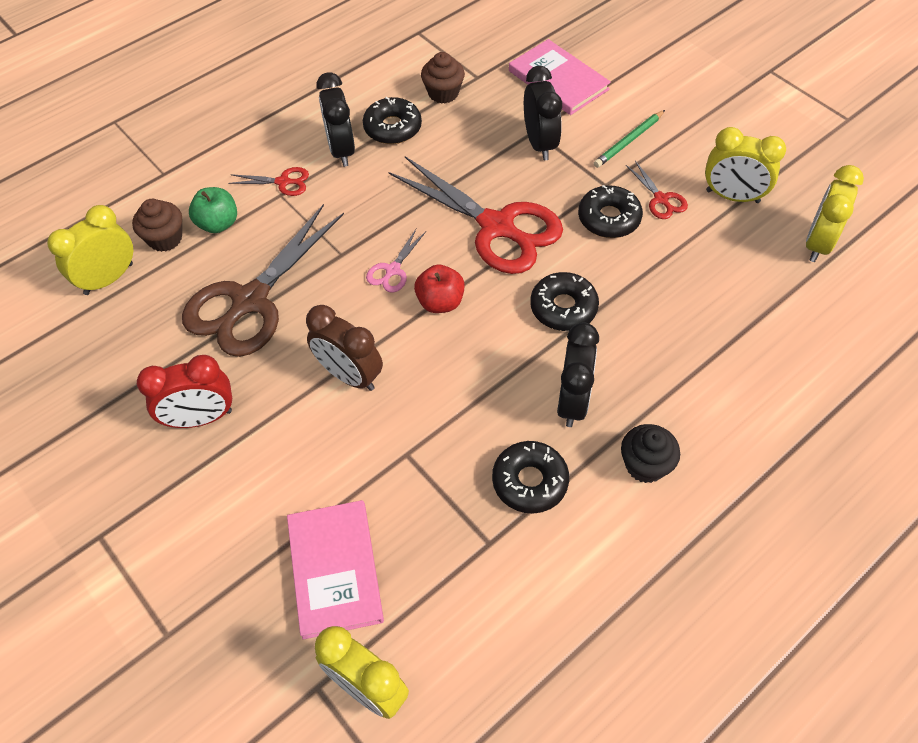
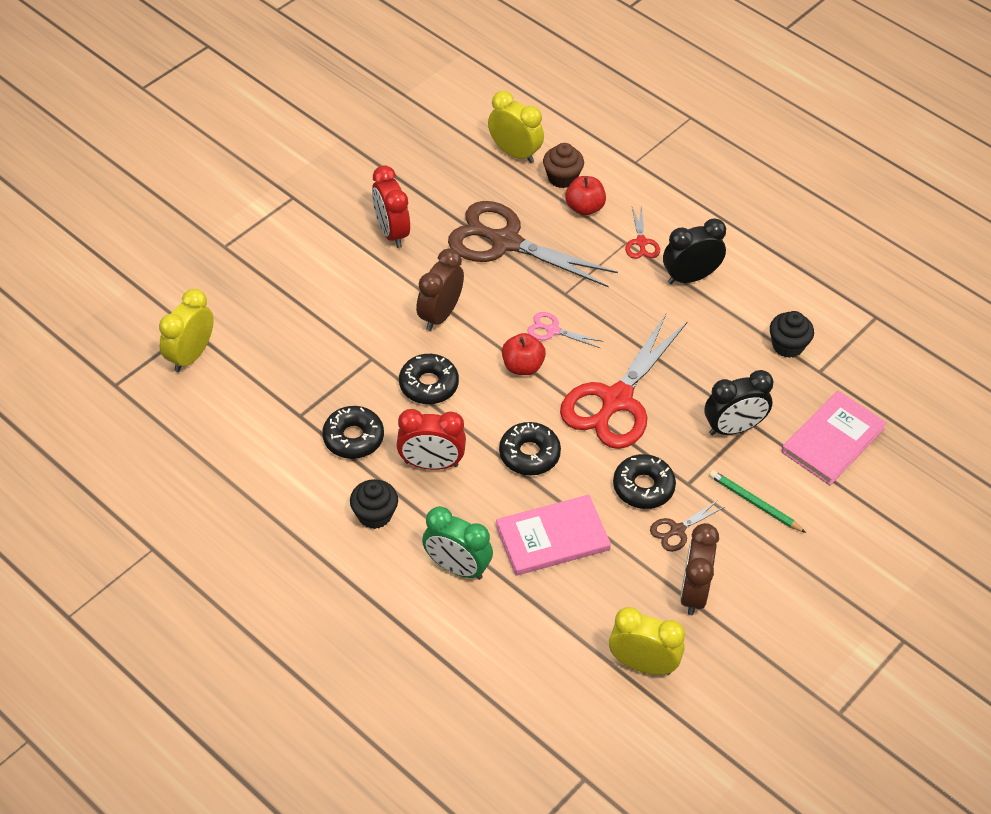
camera: 80 degrees right, 5 degrees down
(218, 224) = (584, 208): green apple -> red apple
(335, 569) = (274, 327): pink book -> pink book (552, 538)
(392, 128) = (728, 311): black donut -> black donut (428, 385)
(443, 93) = (787, 346): brown cupcake -> black cupcake
(572, 401) = (431, 464): black clock -> red clock
(661, 199) = (677, 530): red scissors -> brown scissors
(715, 387) = (457, 567): none -> green clock
(732, 196) = (693, 592): yellow clock -> brown clock

